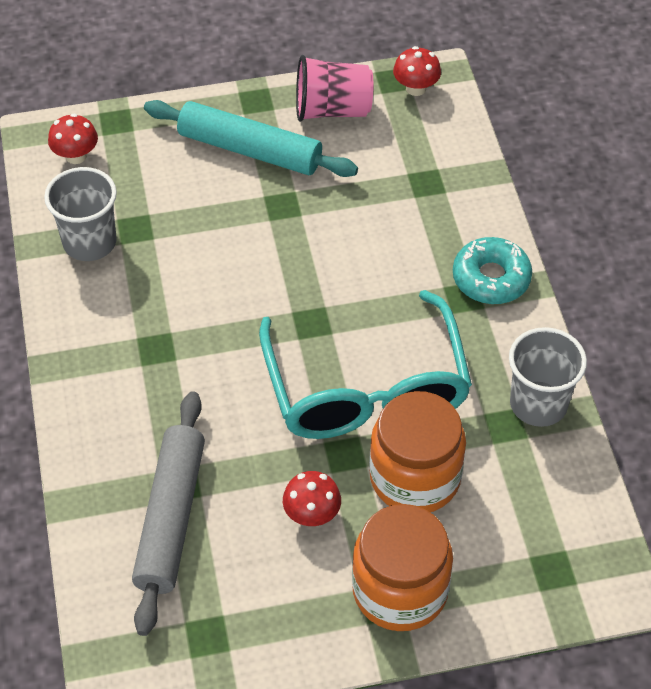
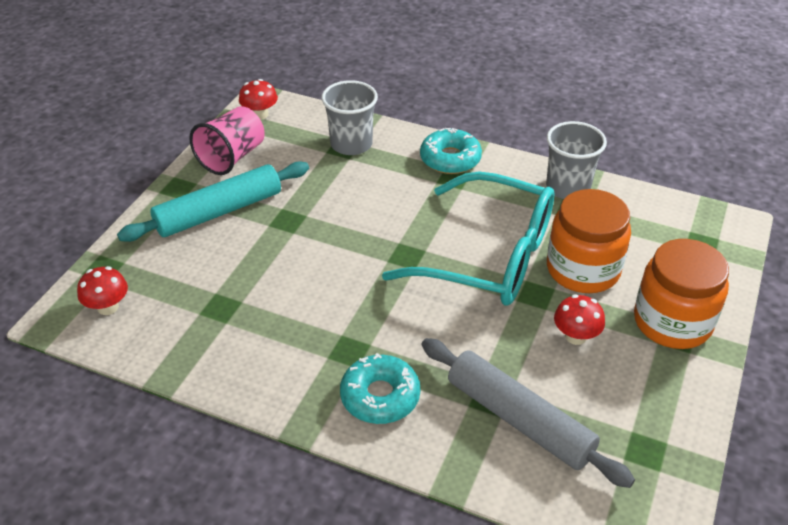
camera: 55 degrees left, 10 degrees down
(90, 242) = (204, 340): grey cup -> grey cup (351, 144)
(121, 400) = (380, 396): none -> turquoise donut

